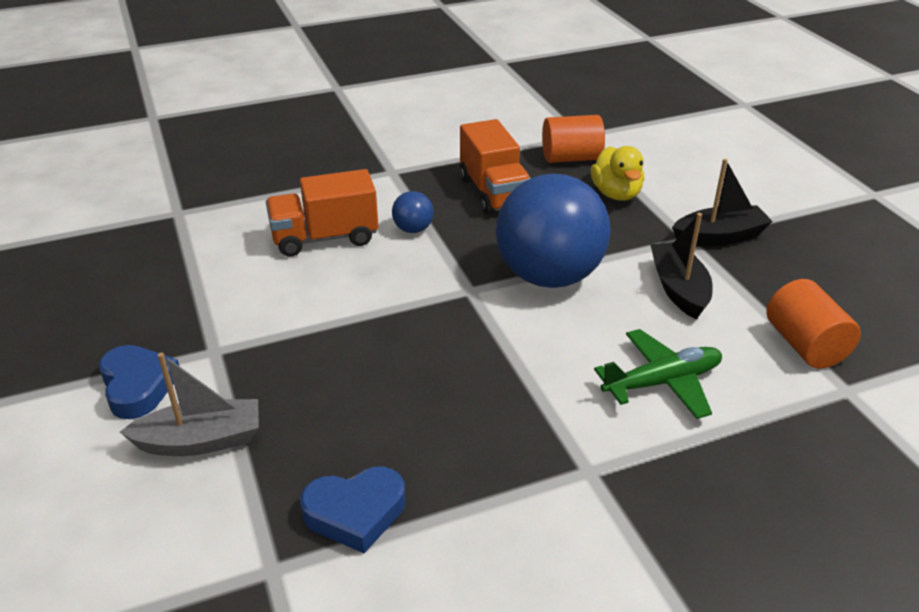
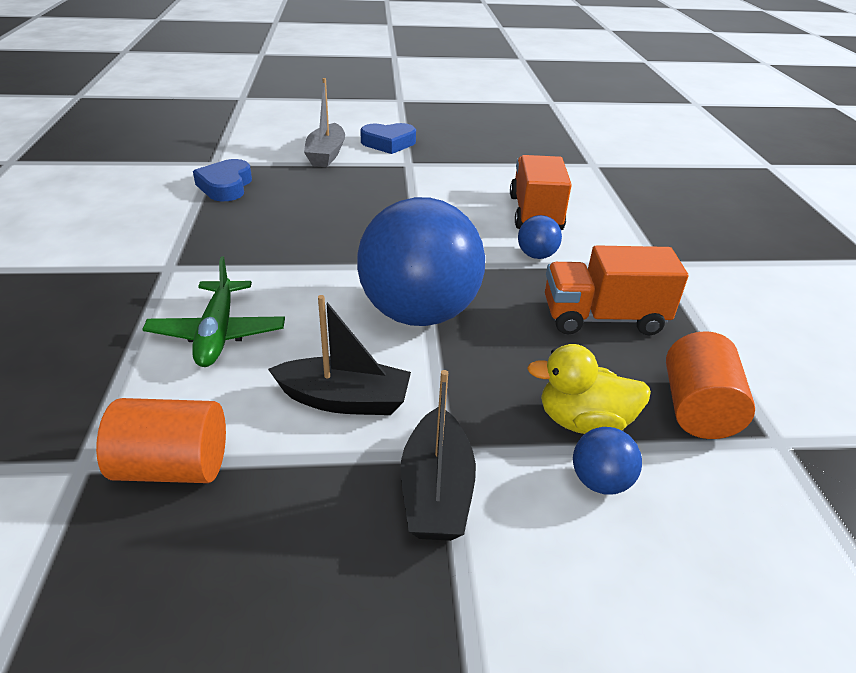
camera: 105 degrees right, 0 degrees up
(661, 186) = (600, 481): none -> blue ball

